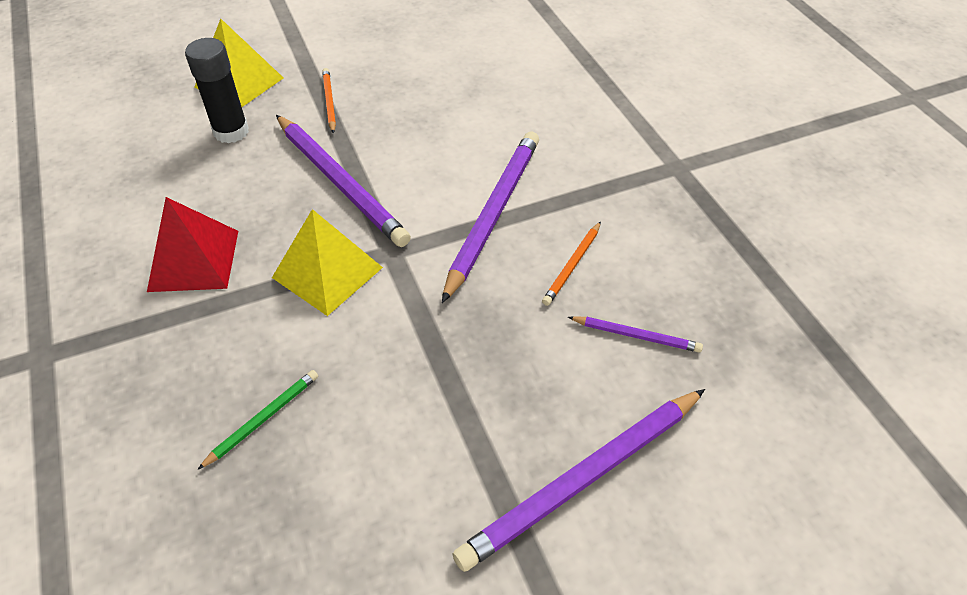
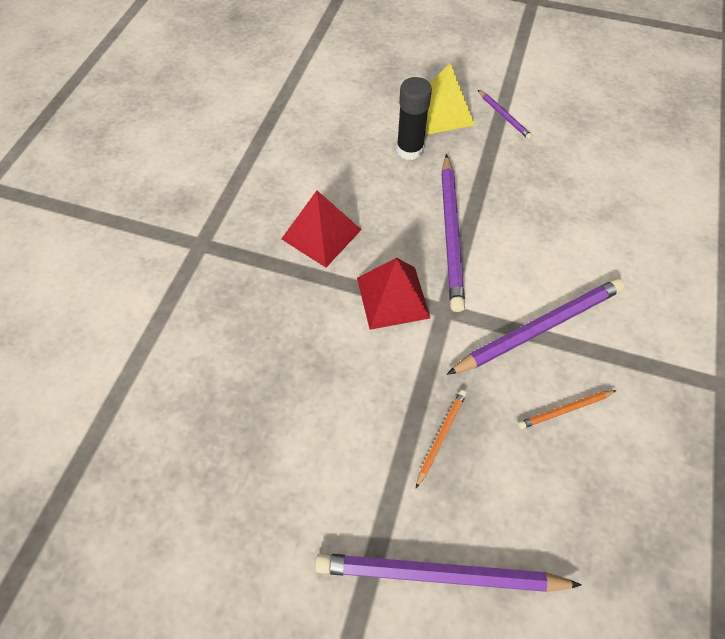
camera: 40 degrees right, 10 degrees up
(263, 419) = (282, 374): green pencil -> none
(327, 272) = (392, 297): yellow pyramid -> red pyramid
(329, 102) = (491, 163): orange pencil -> orange pencil (441, 436)
(636, 336) = (566, 501): purple pencil -> purple pencil (504, 116)

